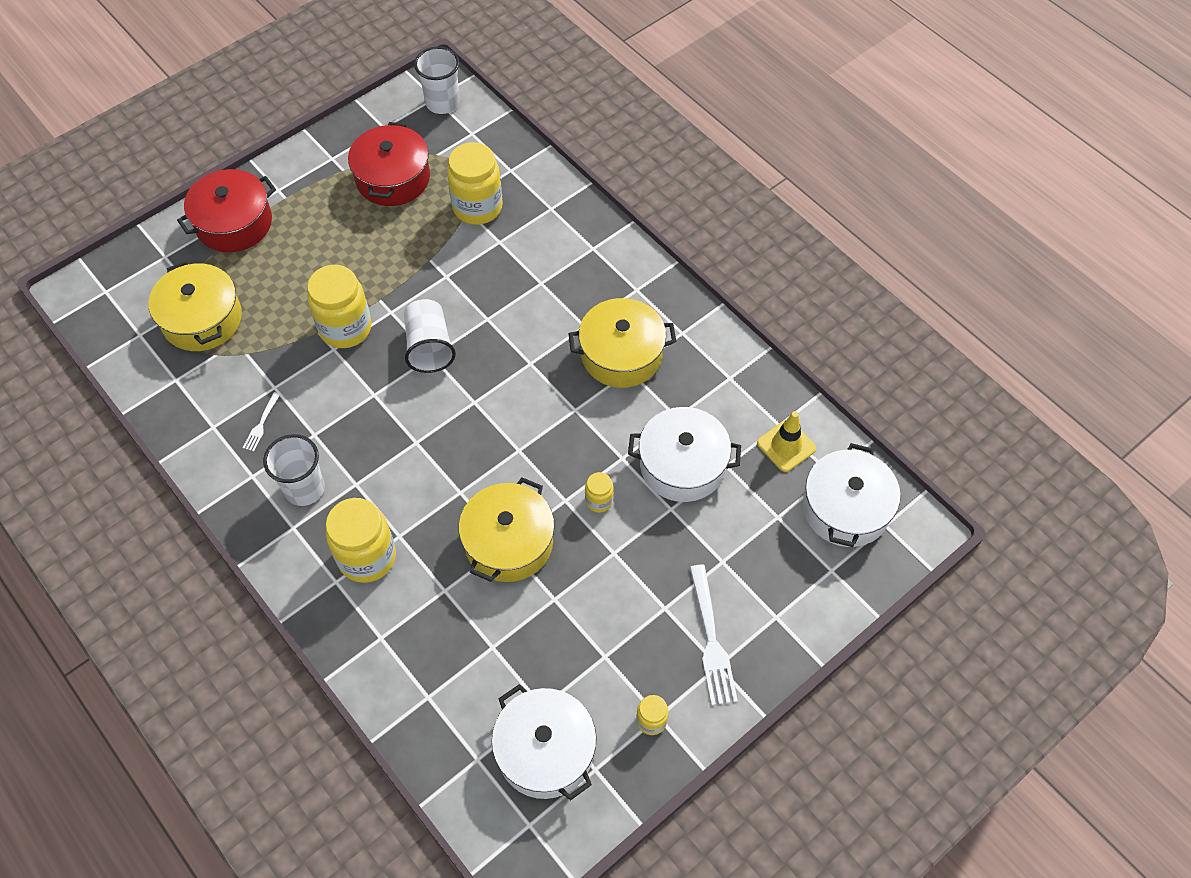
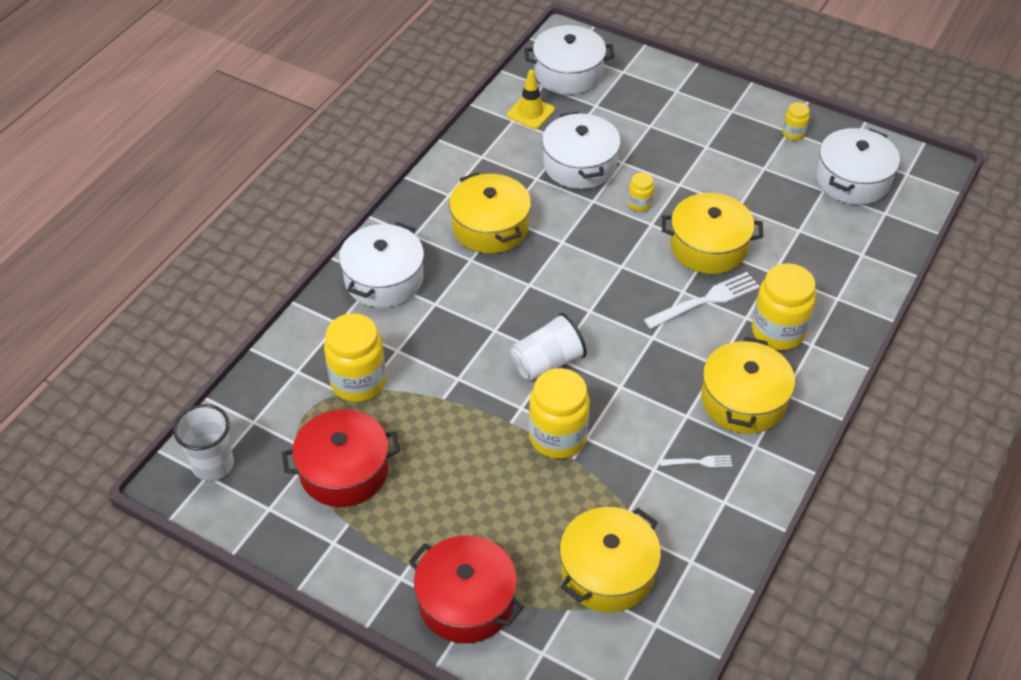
camera: 110 degrees left, 10 degrees down
(304, 488) = (743, 400): white cup -> yellow pot
(588, 253) = (384, 279): none -> white pot
(711, 639) = (714, 118): white fork -> white fork (705, 300)

